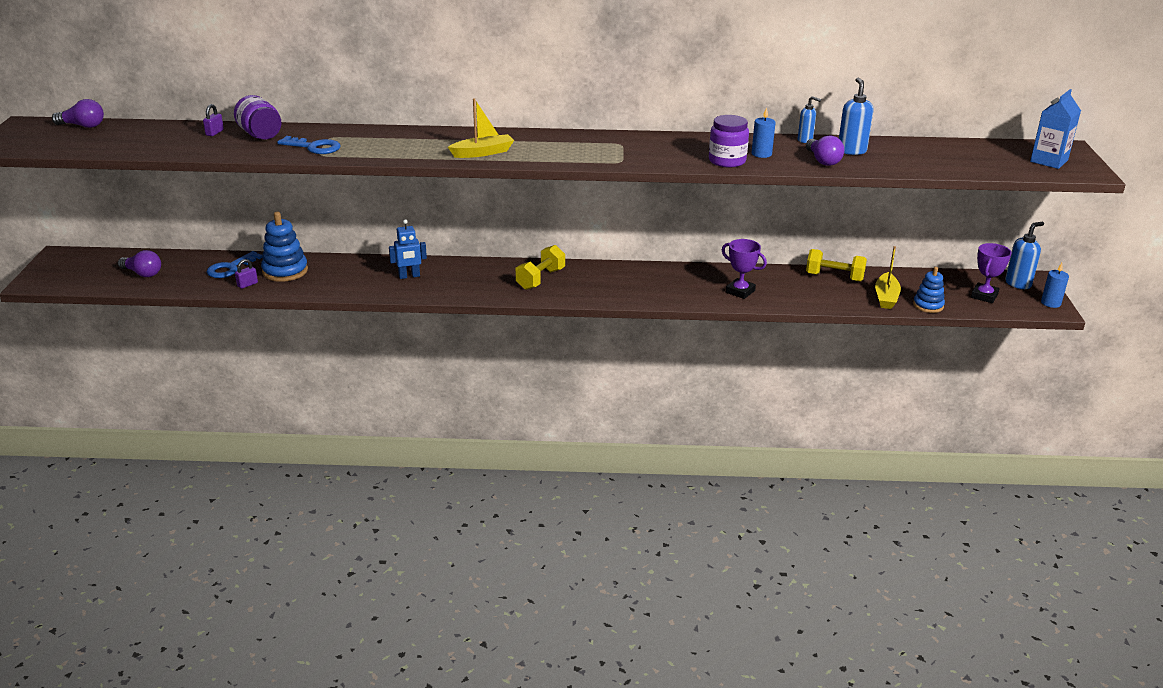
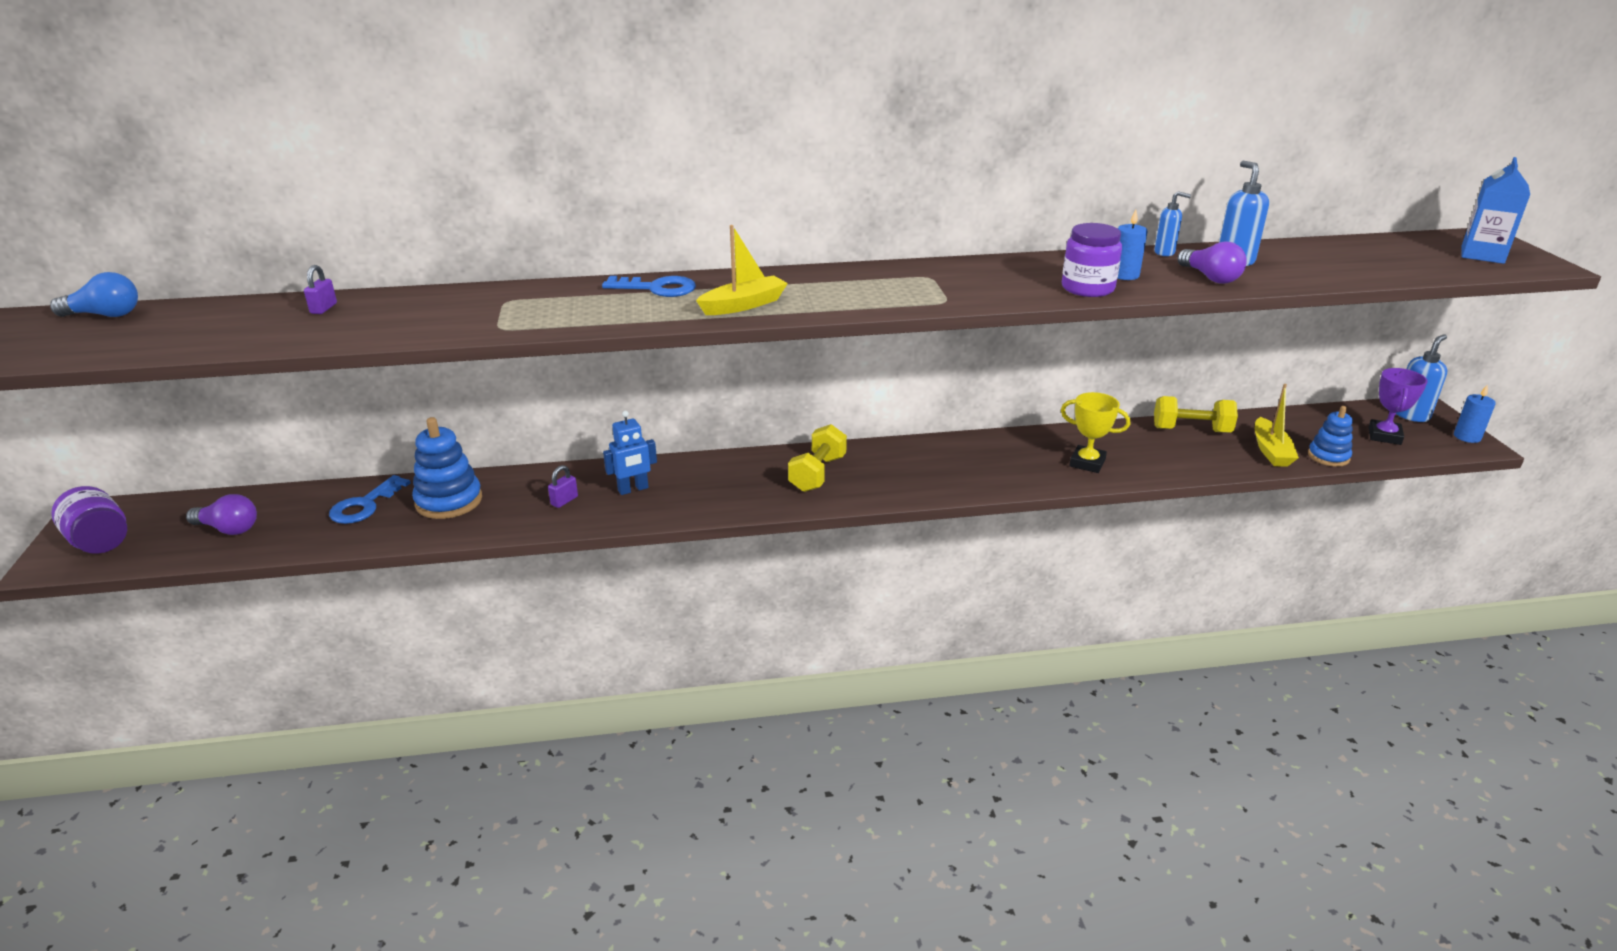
camera: 10 degrees left, 0 degrees up
(83, 126) = (105, 315): purple light bulb -> blue light bulb
(247, 284) = (396, 529): purple padlock -> purple padlock (564, 501)
(260, 135) = (397, 306): purple jar -> purple jar (100, 542)
(314, 147) = (487, 318): blue key -> blue key (657, 288)
(740, 291) = (1087, 463): purple trophy -> yellow trophy

